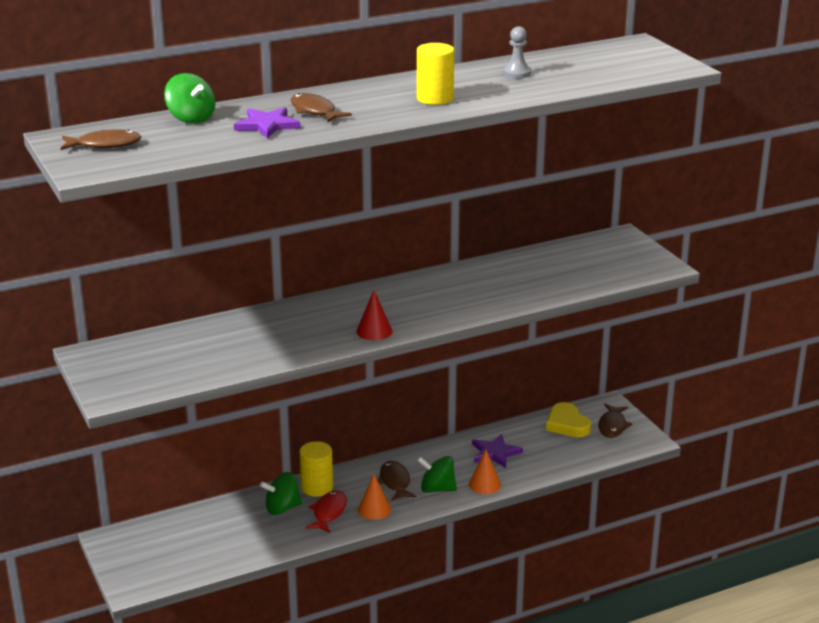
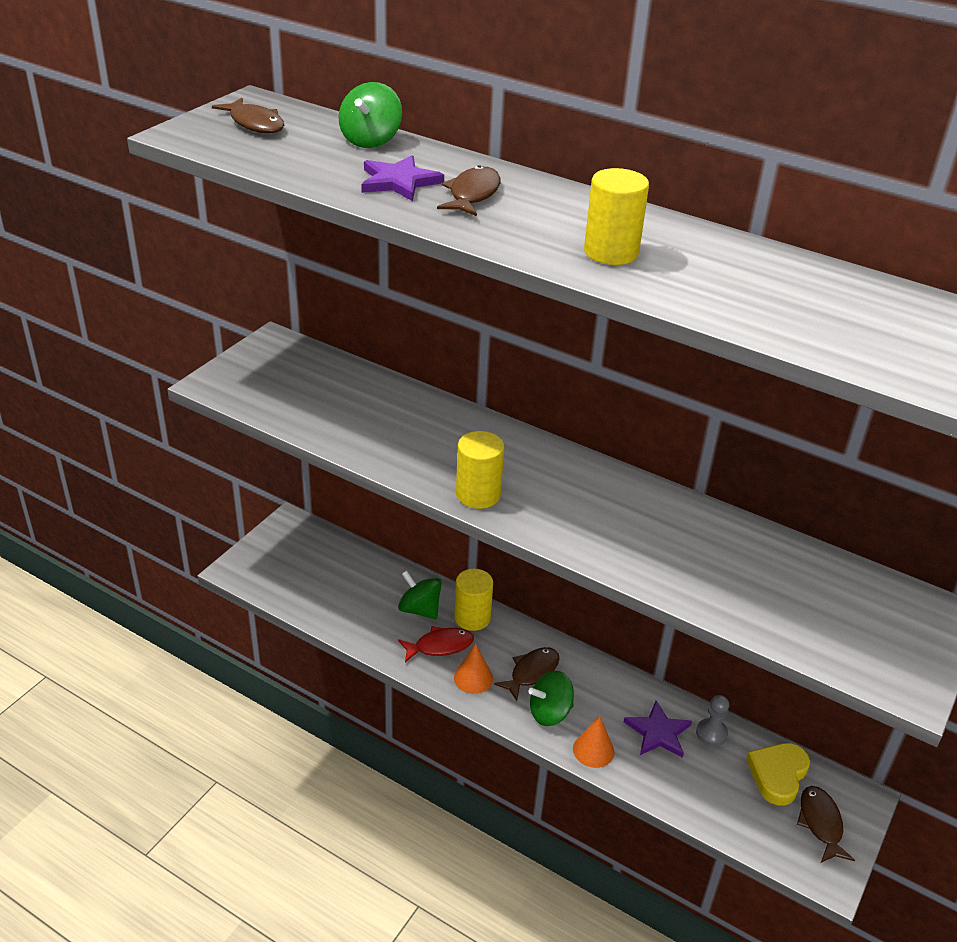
camera: 55 degrees right, 10 degrees up
(374, 331) = (478, 494): red cone -> yellow cylinder
(437, 489) = (550, 712): green spinning top -> green spinning top turned 90 degrees counterclockwise
(517, 73) = (781, 282): grey pawn -> grey pawn (711, 733)
(612, 426) = (820, 823): brown fish -> brown fish turned 105 degrees clockwise

